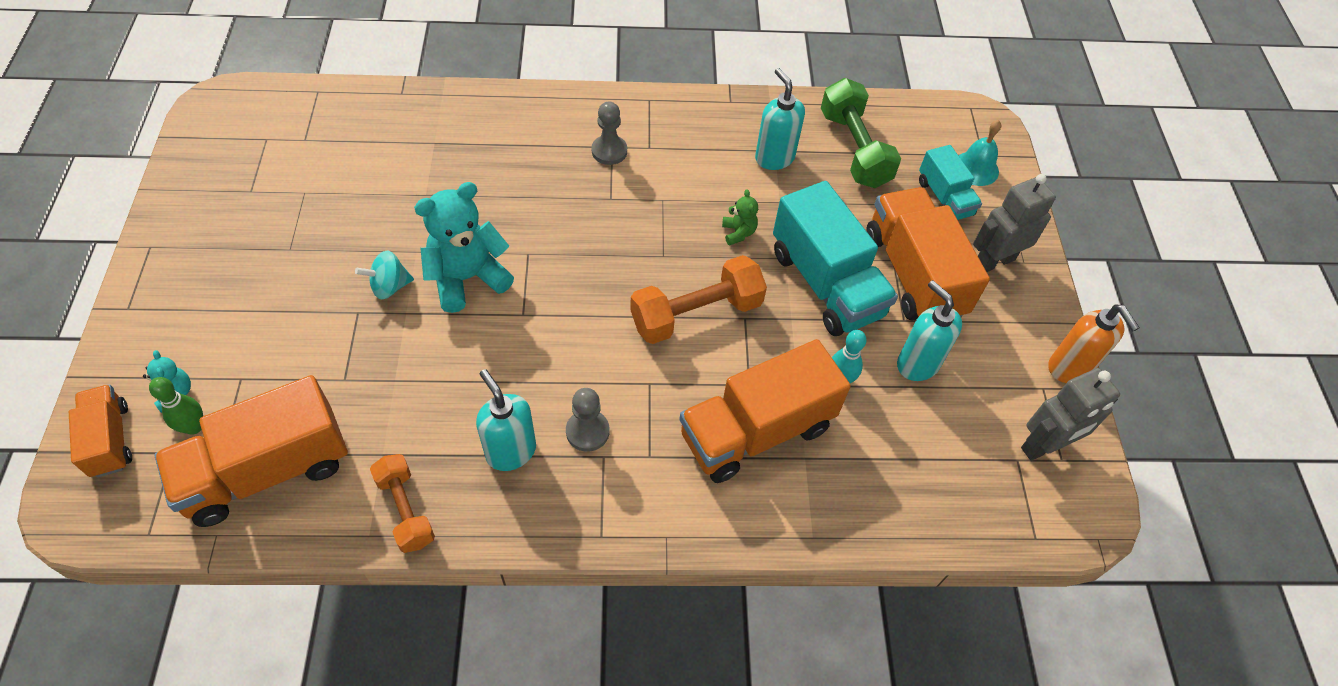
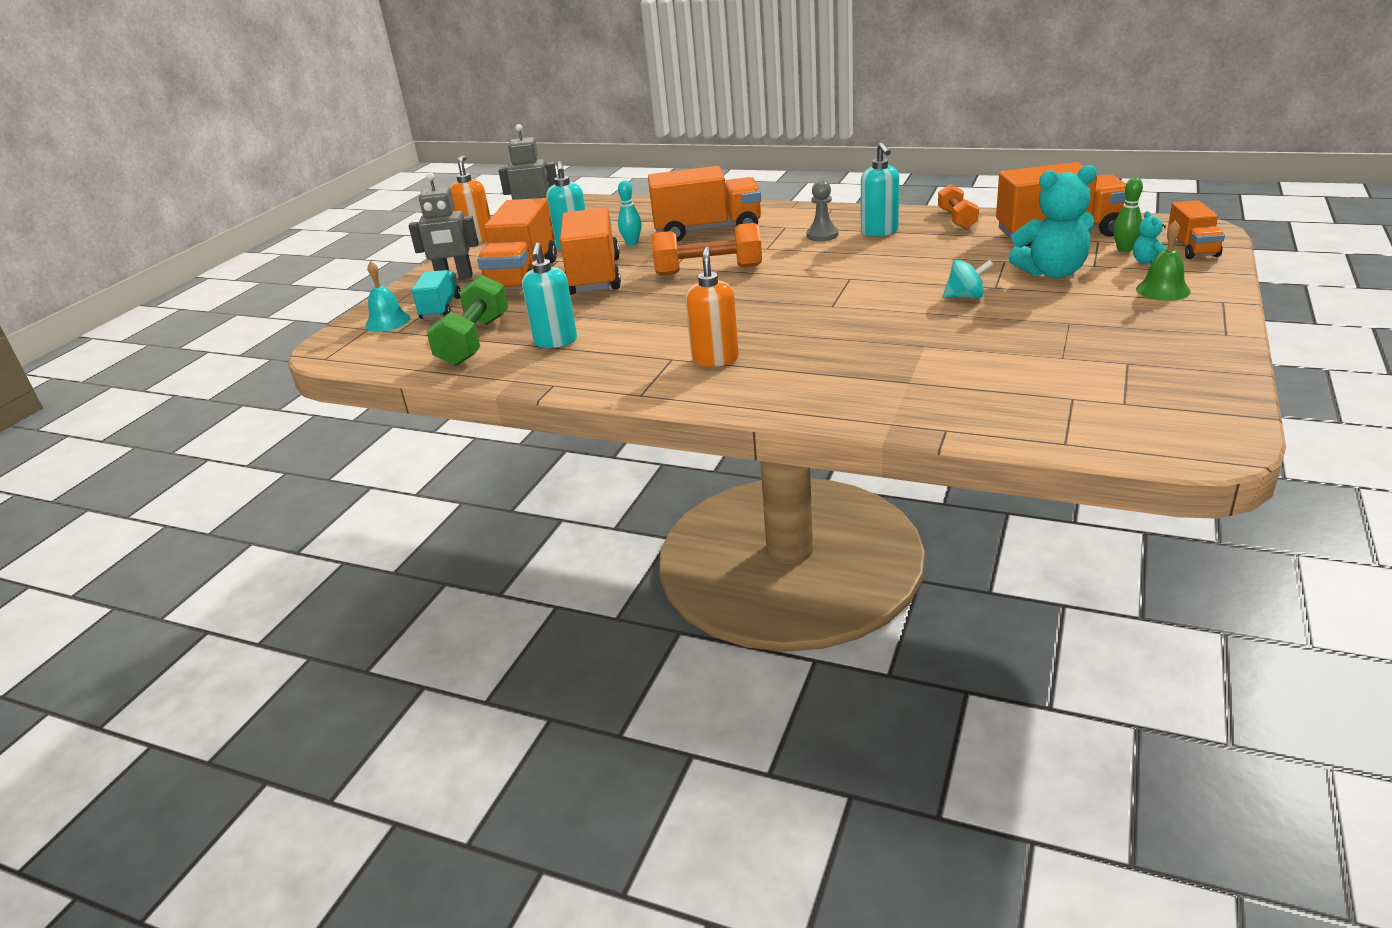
camera: 150 degrees left, 25 degrees down
(180, 325) = (1163, 290): none -> green bell
(467, 278) = (892, 296): turquoise teddy bear -> turquoise teddy bear (1052, 273)
(609, 151) = (715, 359): grey pawn -> orange soap dispenser
(738, 233) = (636, 303): green teddy bear -> none
(826, 283) = (594, 276): turquoise truck -> orange truck

